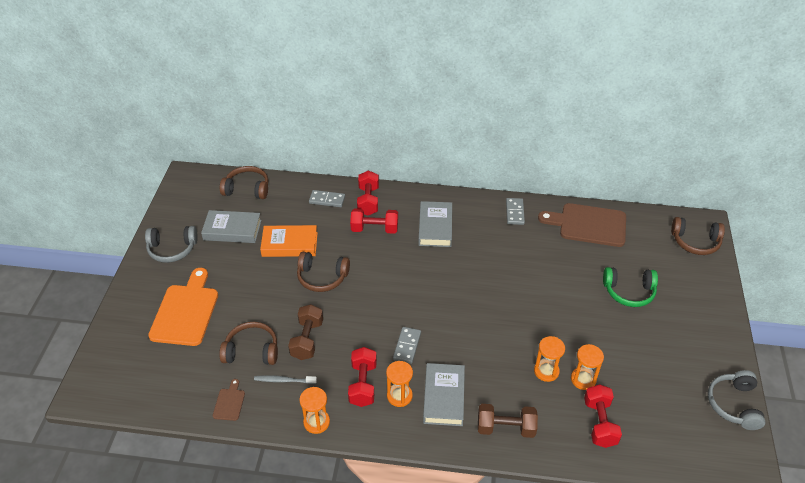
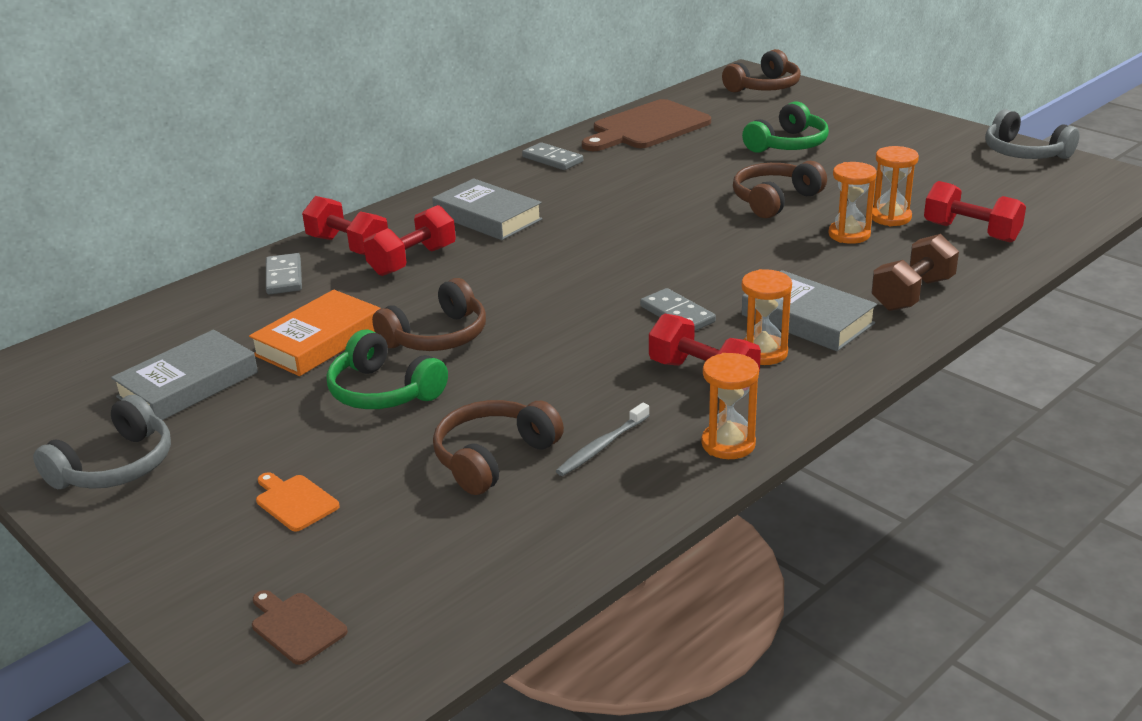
camera: 50 degrees left, 15 degrees down
(185, 311) = (294, 501): orange cutting board -> orange cutting board, size x0.45
(229, 402) = (578, 522): brown cutting board -> brown cutting board (296, 626)
(247, 189) = (122, 338): brown headphones -> brown headphones (774, 200)
(270, 288) = (383, 391): none -> green headphones
(307, 340) = (546, 394): brown dumbbell -> none
(327, 200) = (284, 277): grey domino -> grey domino turned 60 degrees counterclockwise

